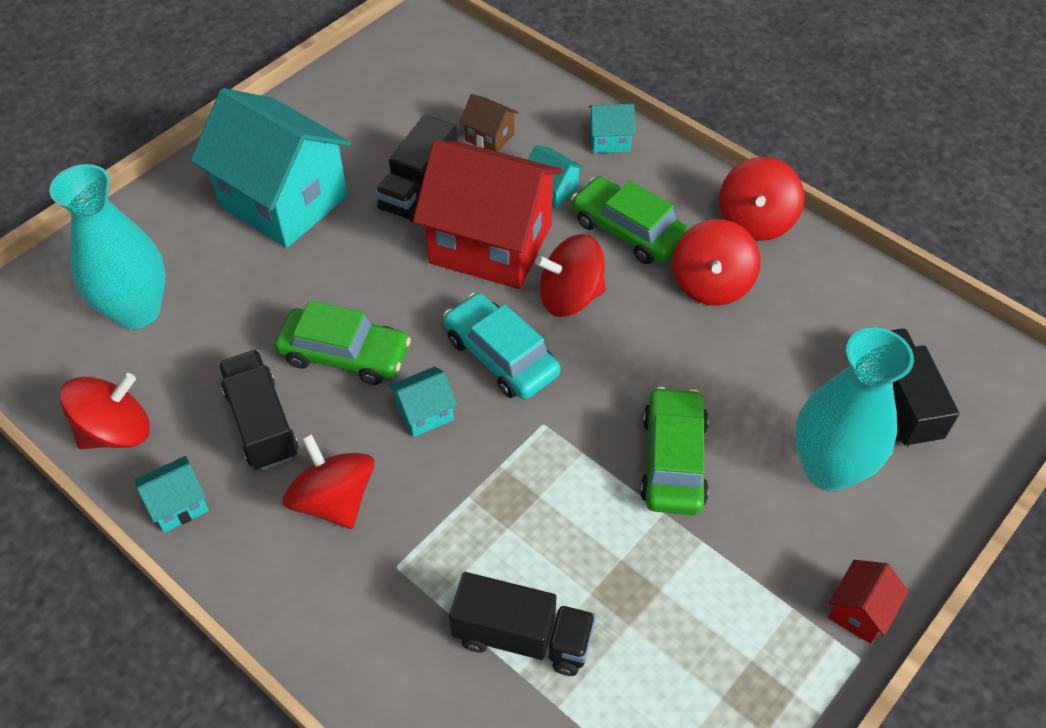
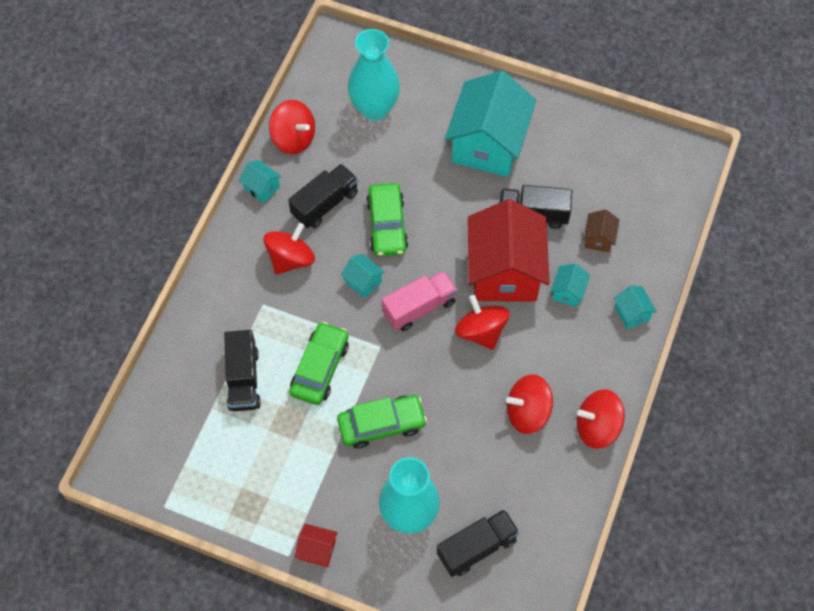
camera: 70 degrees right, 10 degrees up
(501, 356) = (419, 307): turquoise car -> pink truck
(628, 230) = (552, 349): green car -> green car (320, 368)

